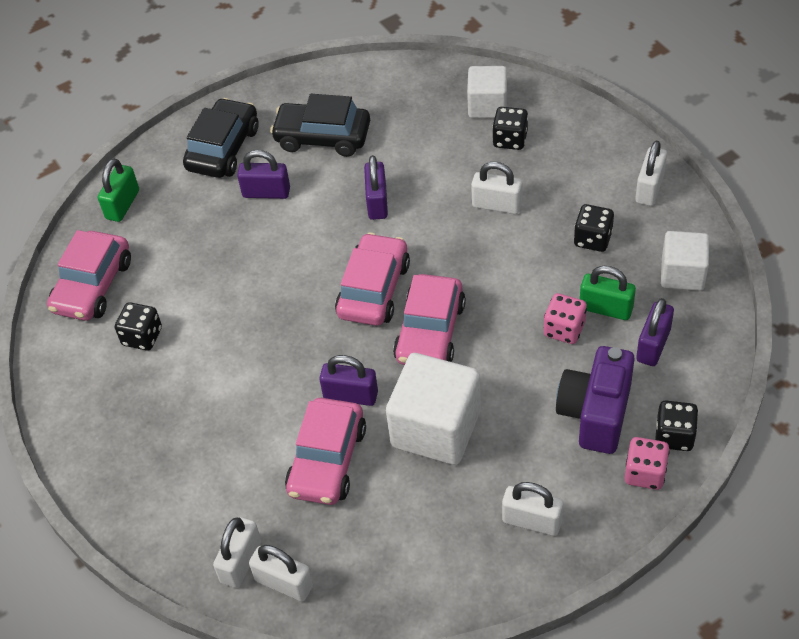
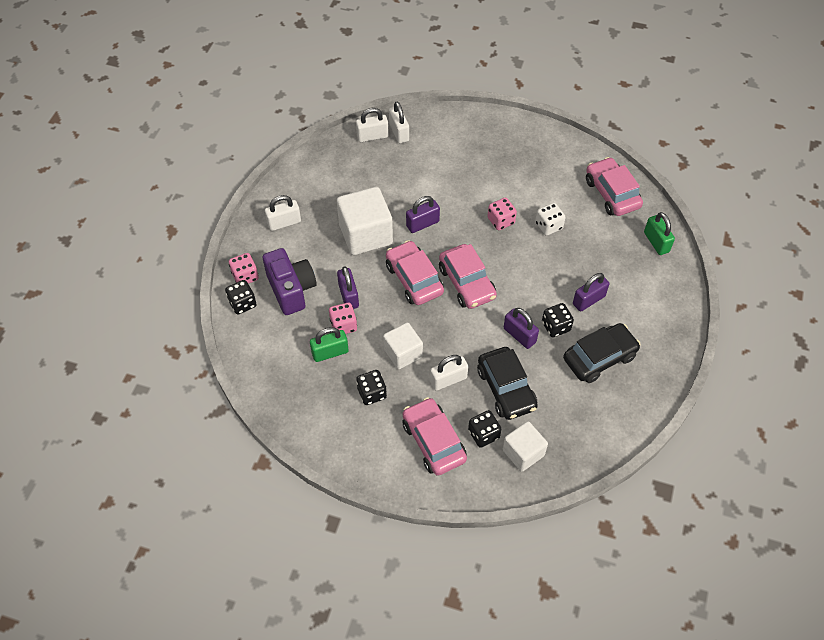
camera: 135 degrees right, 5 degrees up
(142, 337) = (555, 187): black dice -> black dice (556, 326)
(209, 295) = (548, 226): none -> white dice
(223, 149) = (647, 311): black car -> black car (506, 389)
(254, 337) = (501, 221): none -> pink dice
(327, 460) = (403, 190): pink car -> pink car (433, 441)
(649, 188) = (364, 454): white padlock -> none
(653, 345) = (287, 347): purple padlock -> purple padlock (348, 296)
(682, 274) = (301, 403): white cube -> white cube (403, 353)

